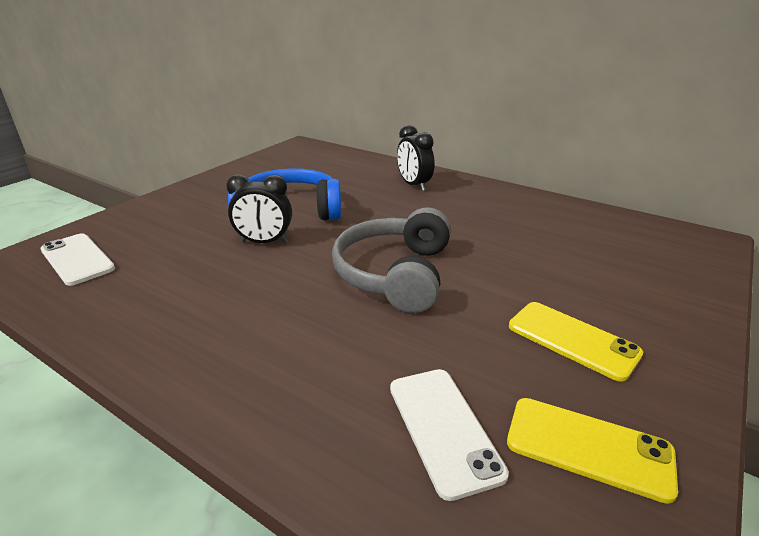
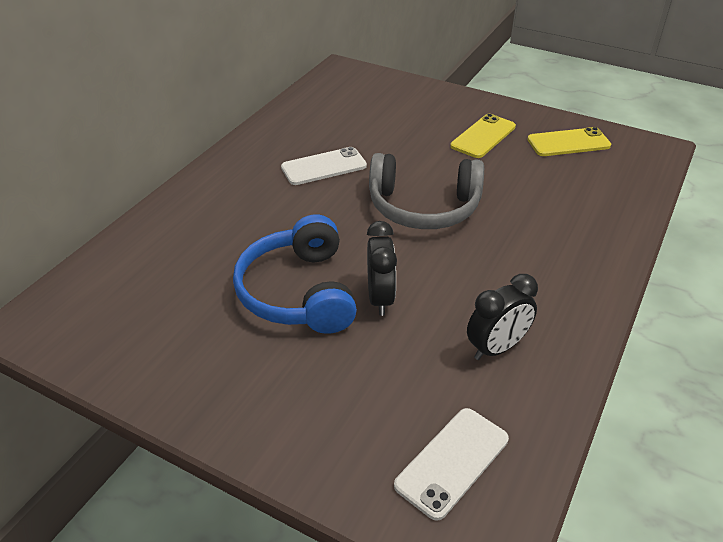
camera: 95 degrees left, 10 degrees up
(414, 185) = (224, 201): black clock -> black clock (496, 348)
(443, 428) = (579, 185): white phone -> white phone (324, 167)
(588, 447) = (568, 143): yellow phone -> yellow phone turned 60 degrees clockwise

